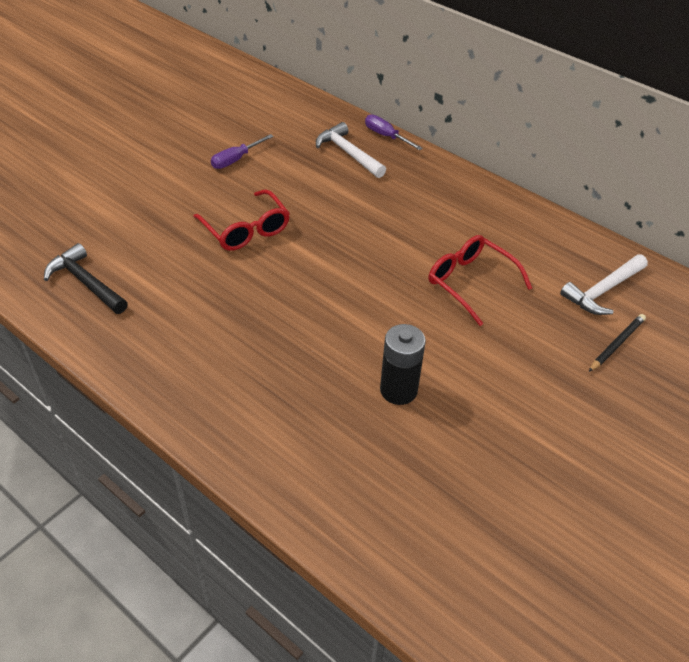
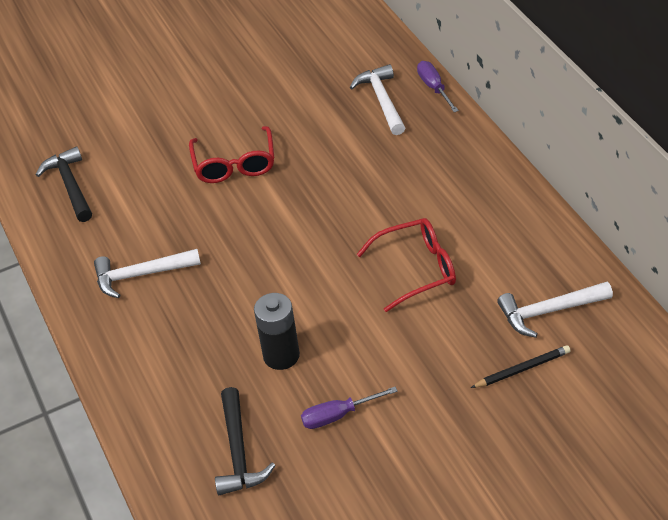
camera: 30 degrees right, 0 degrees up
(211, 350) = (141, 275): none -> white hammer
(236, 160) = (266, 86): purple screwdriver -> purple screwdriver (338, 415)
(416, 497) = (238, 452): none -> black hammer
(470, 282) = (417, 269): red glasses -> red glasses turned 90 degrees clockwise

